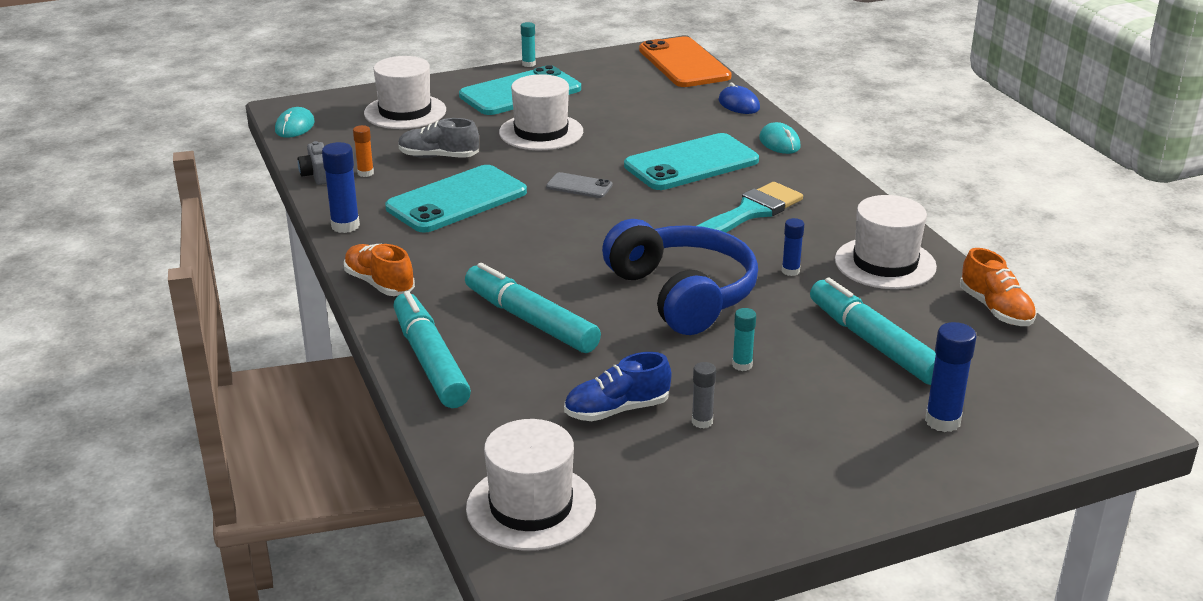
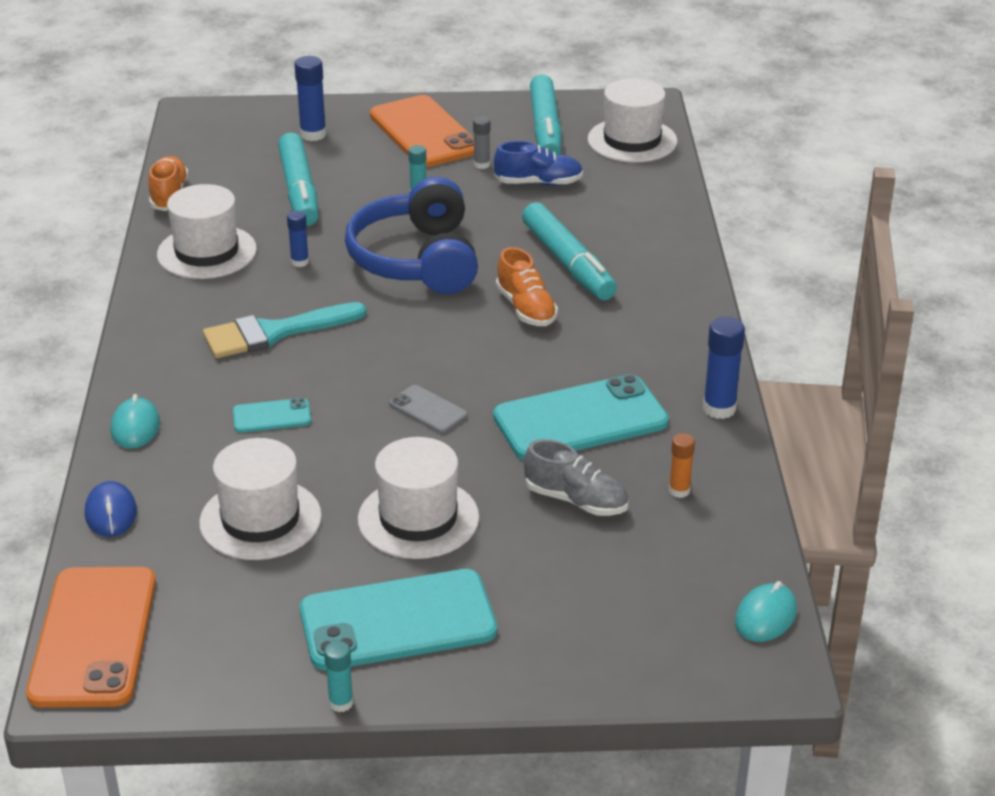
camera: 160 degrees left, 5 degrees up
(317, 175) = (742, 501): grey camera -> none
(379, 283) = (697, 328): orange shoe -> orange shoe (526, 309)
(405, 112) = (592, 613): white hat -> white hat (260, 519)
(430, 361) = (669, 245): turquoise marker -> turquoise marker (545, 128)
(691, 163) = (272, 416): turquoise phone -> turquoise phone, size x0.47
(811, 456) = (424, 133): none -> orange phone

